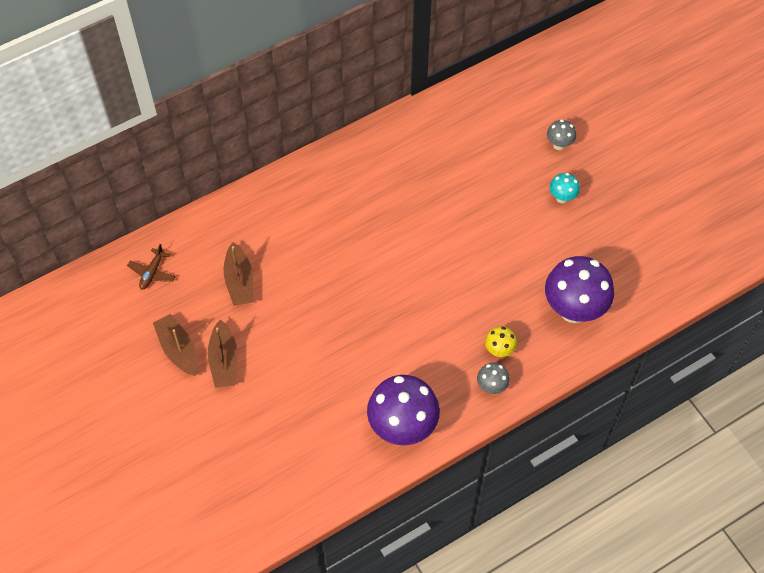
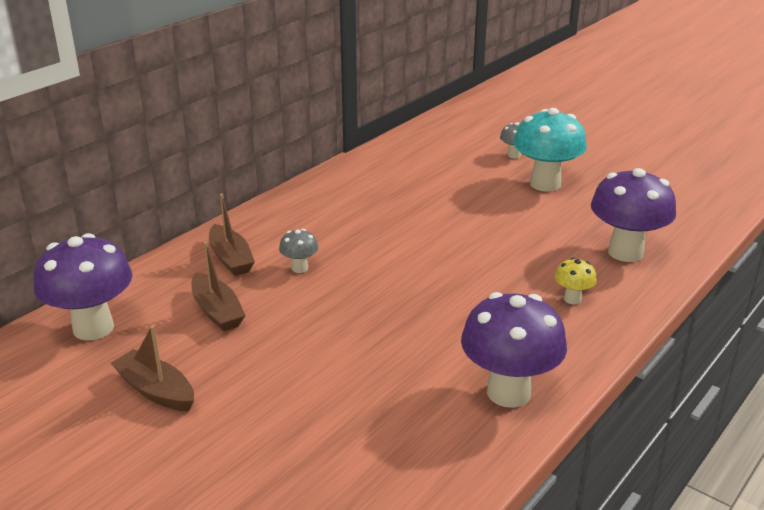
camera: 20 degrees left, 30 degrees down
(152, 272) = (93, 328): brown plane -> purple mushroom
(224, 361) = (227, 386): brown boat -> brown boat (231, 259)
(491, 387) = (588, 330): grey mushroom -> grey mushroom (299, 268)
(562, 198) = (545, 184): turquoise mushroom -> turquoise mushroom, size x2.15

